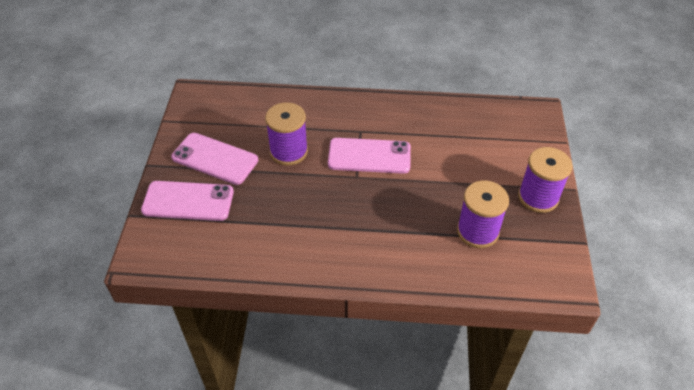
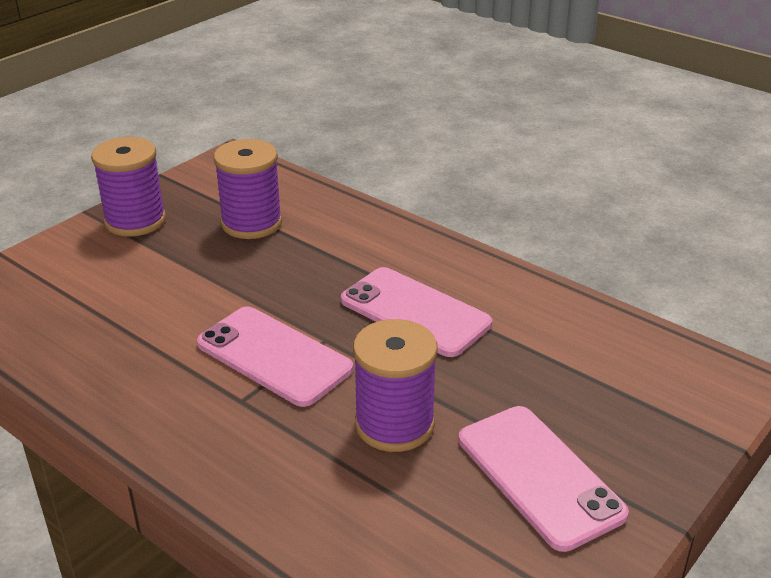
camera: 145 degrees left, 15 degrees down
(188, 201) = (626, 424): pink phone -> pink phone (415, 312)

